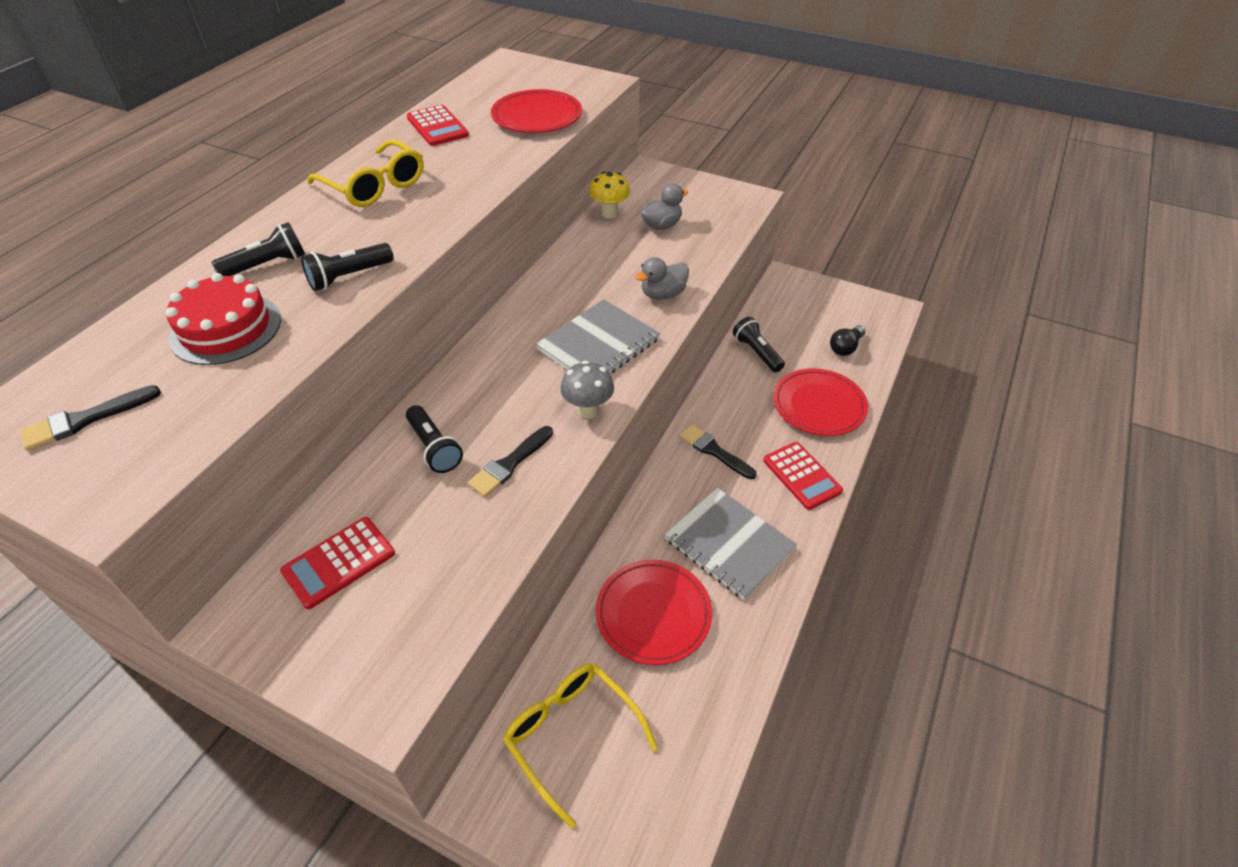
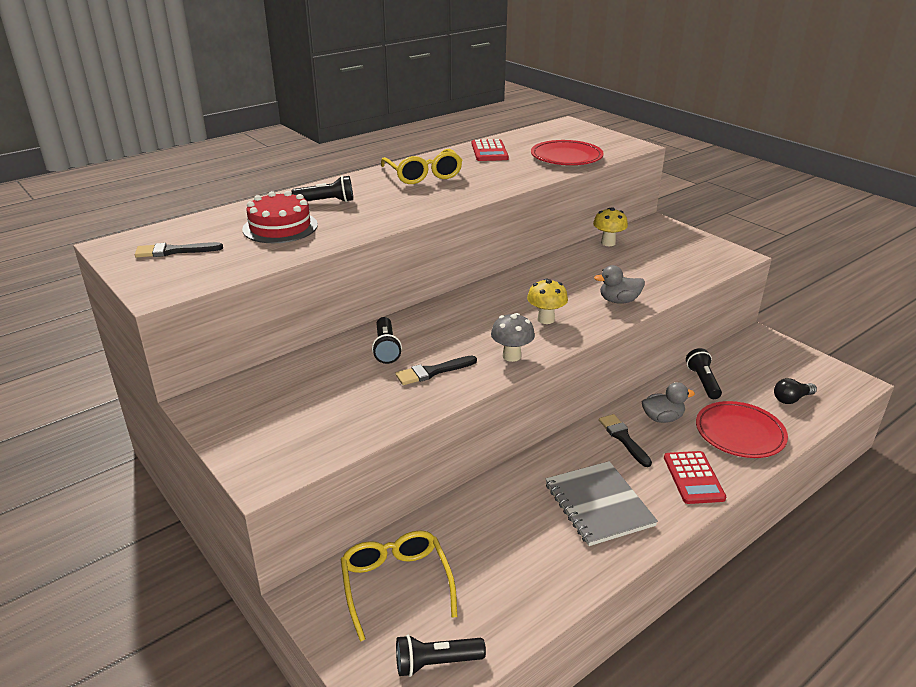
camera: 25 degrees right, 15 degrees down
(339, 562) = (283, 393): red calculator -> none
(349, 277) = (373, 217): black flashlight -> black flashlight (436, 663)
(598, 344) = (546, 319): grey notebook -> yellow mushroom
(653, 614) = (506, 530): red plate -> none
(662, 225) = (646, 258): grey duck -> grey duck (662, 418)

